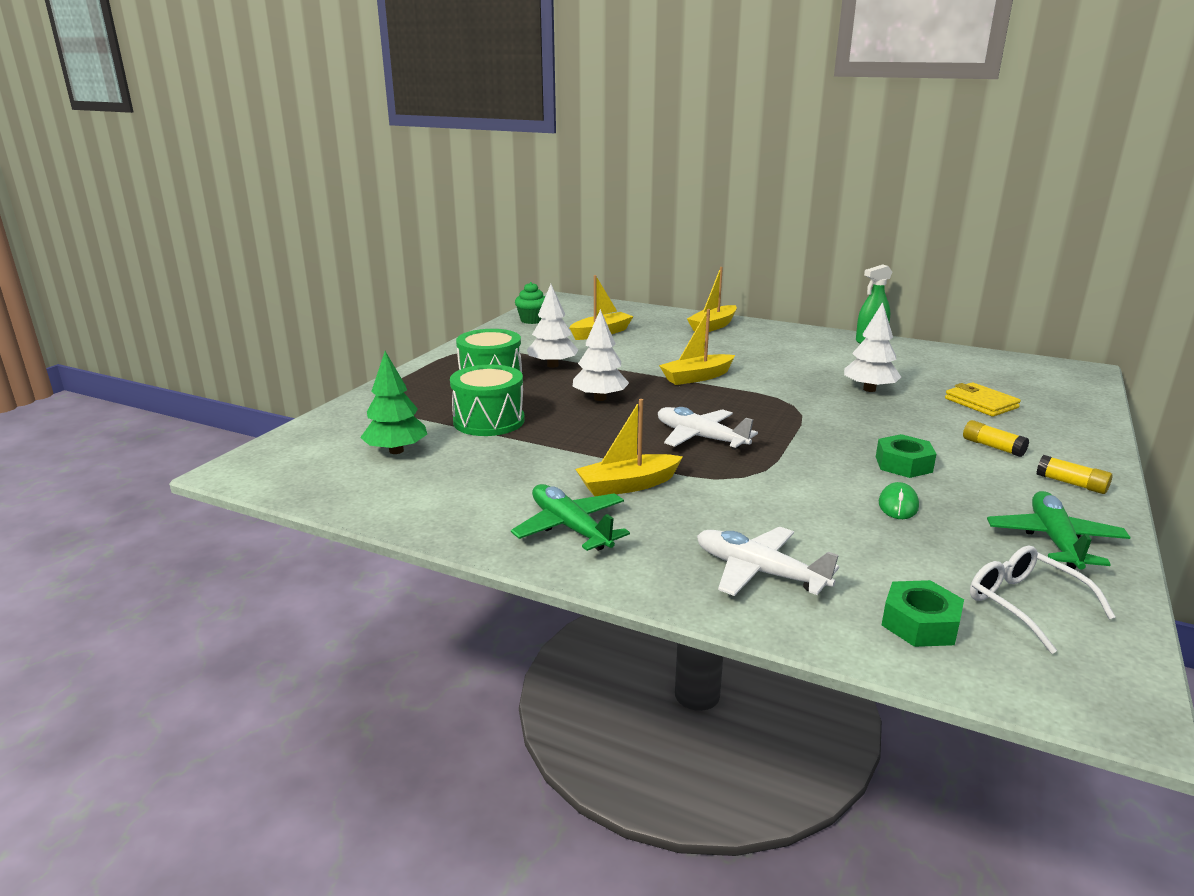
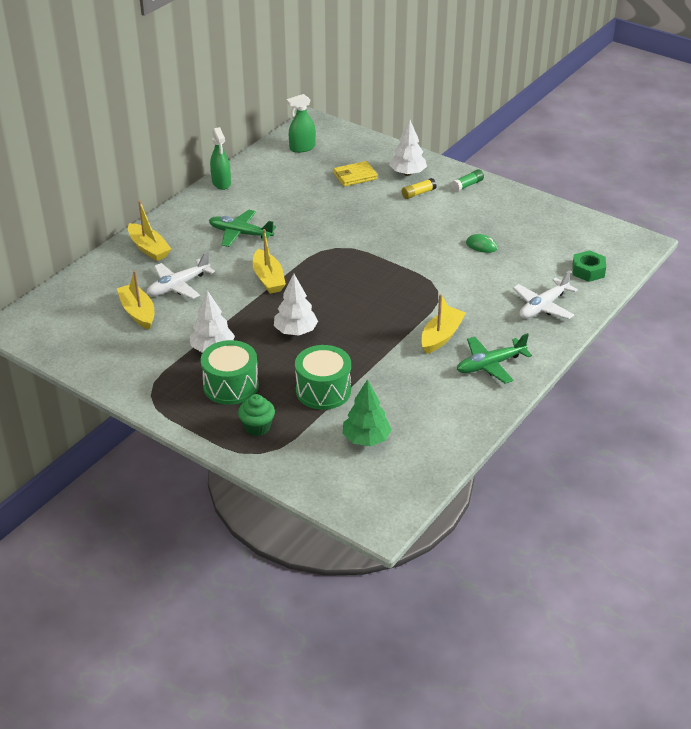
camera: 80 degrees left, 15 degrees up
(532, 320) = (76, 351): green cupcake -> green cupcake (257, 427)
(628, 485) = (441, 336): yellow boat -> yellow boat turned 135 degrees counterclockwise
(700, 437) = (378, 296): white plane -> white plane (178, 286)
(869, 389) = (318, 210): white tree -> white tree (407, 173)
(903, 464) = (434, 230): green nut -> none
(1006, 370) = (302, 148): none -> green spray bottle
(1025, 604) = (575, 238): white glasses -> none
(1054, 540) = (523, 211): green plane -> green plane (240, 234)
(1071, 484) = (467, 185): yellow glue stick -> green glue stick

